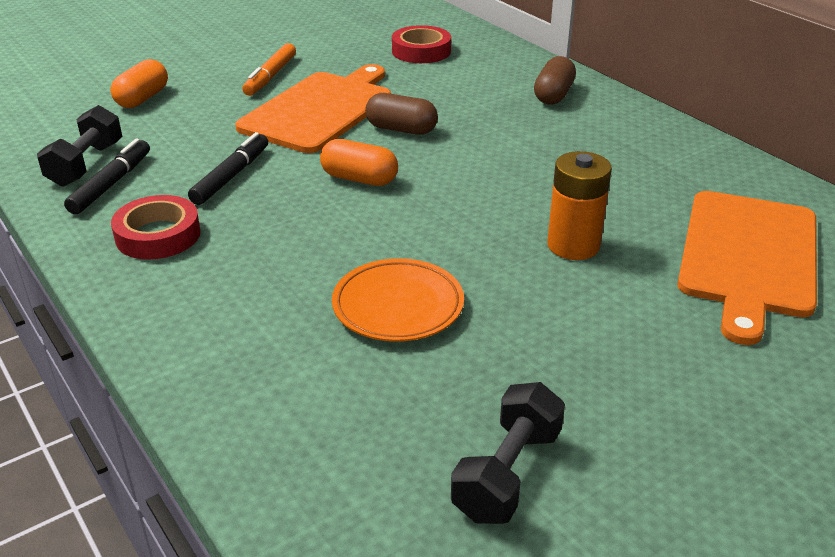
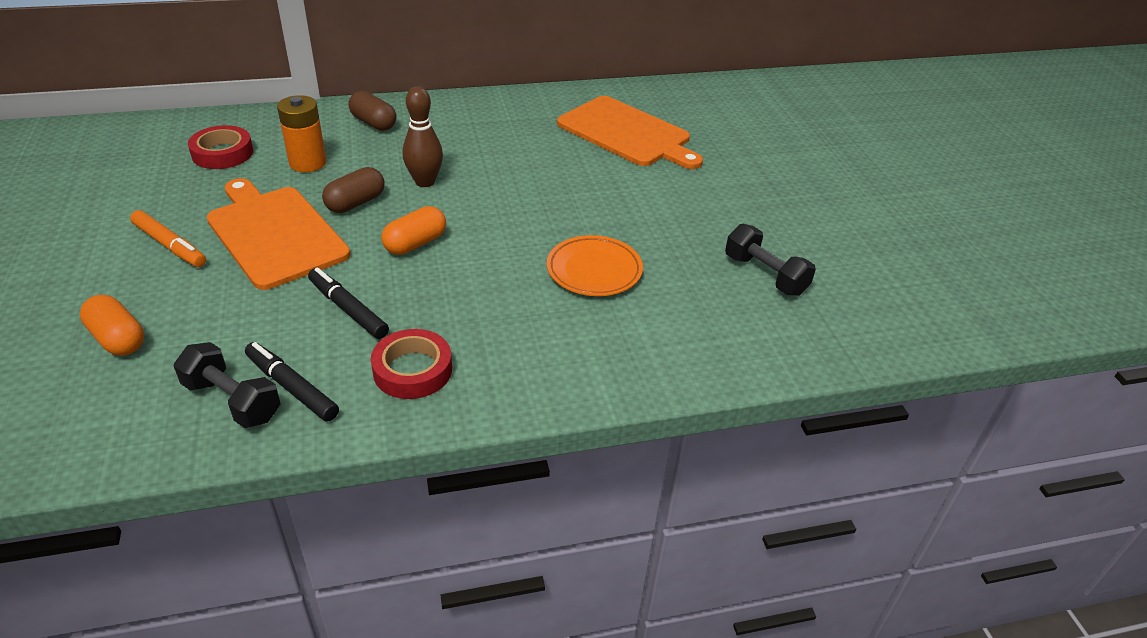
camera: 70 degrees left, 5 degrees up
(474, 152) = (425, 182): none -> brown bowling pin
(573, 245) = (574, 183): orange battery -> orange battery (308, 163)

